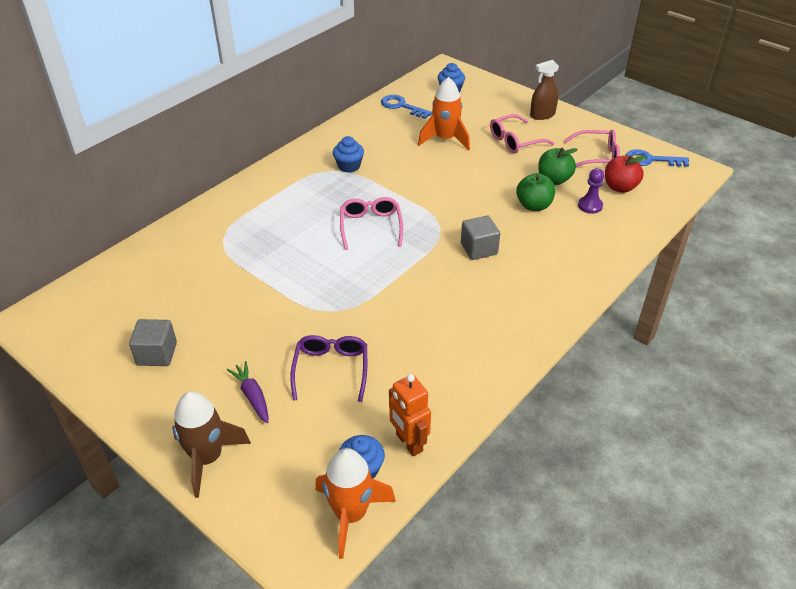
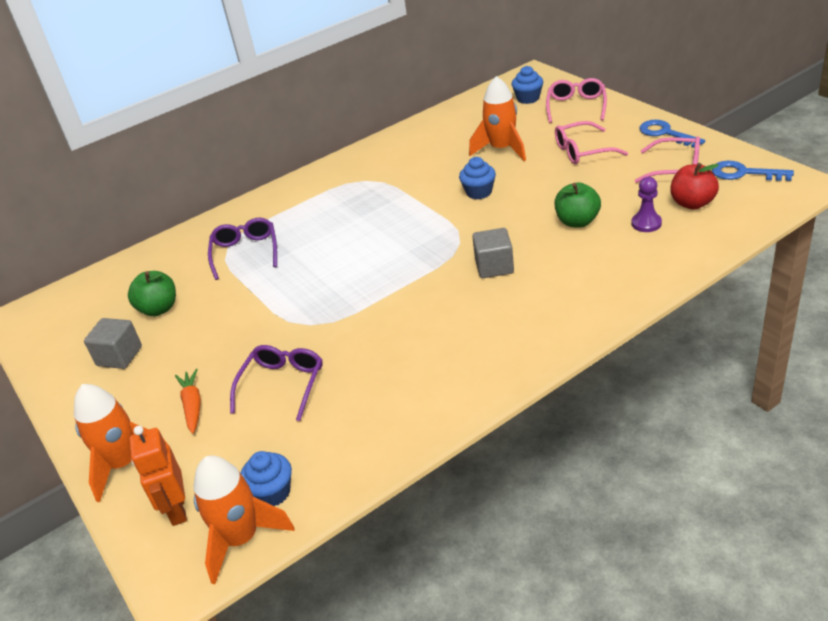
camera: 20 degrees right, 5 degrees down
(207, 458) = (124, 464): brown rocket -> orange rocket
(243, 243) = (245, 252): none -> purple glasses
(252, 396) = (192, 405): purple carrot -> orange carrot
(349, 166) = (385, 176): blue cupcake -> blue cupcake (479, 192)
(371, 226) = (384, 238): pink glasses -> pink glasses (576, 106)
(402, 106) = (467, 115): blue key -> blue key (666, 133)
(408, 443) = (333, 469): orange robot -> orange robot (177, 510)
(542, 115) = (626, 123): brown spray bottle -> none
(554, 179) = (613, 193): green apple -> green apple (159, 309)

